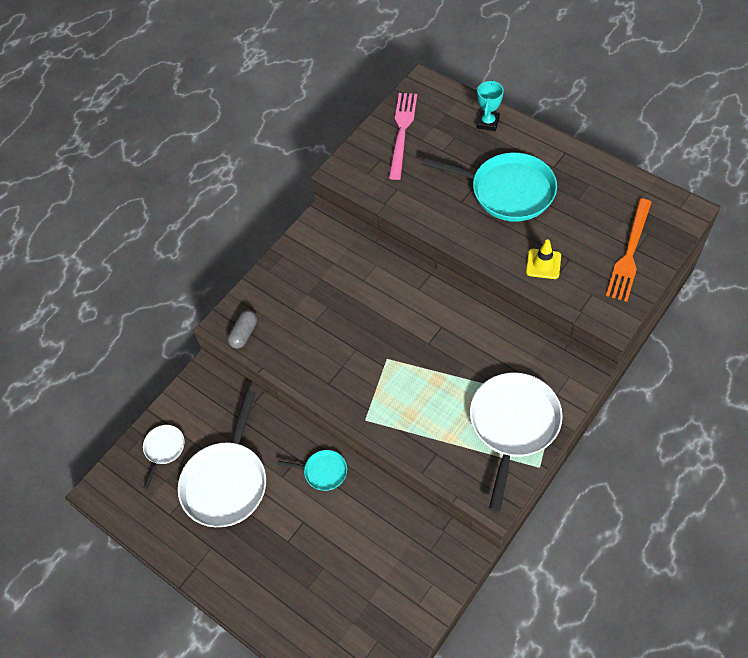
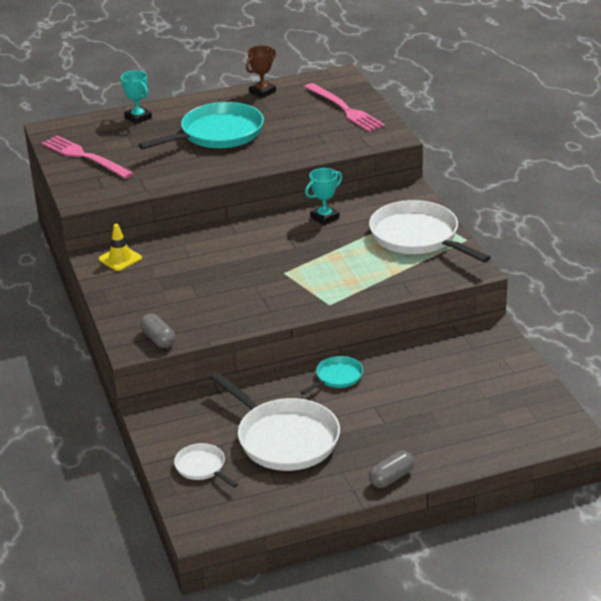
camera: 60 degrees left, 25 degrees down
(224, 588) = (391, 478): none -> grey capsule
(489, 336) = (324, 217): none -> turquoise trophy
(543, 264) = (307, 145): yellow traffic cone -> yellow traffic cone (120, 259)
(605, 174) = (262, 92): none -> brown trophy
(629, 253) = (345, 109): orange fork -> pink fork

